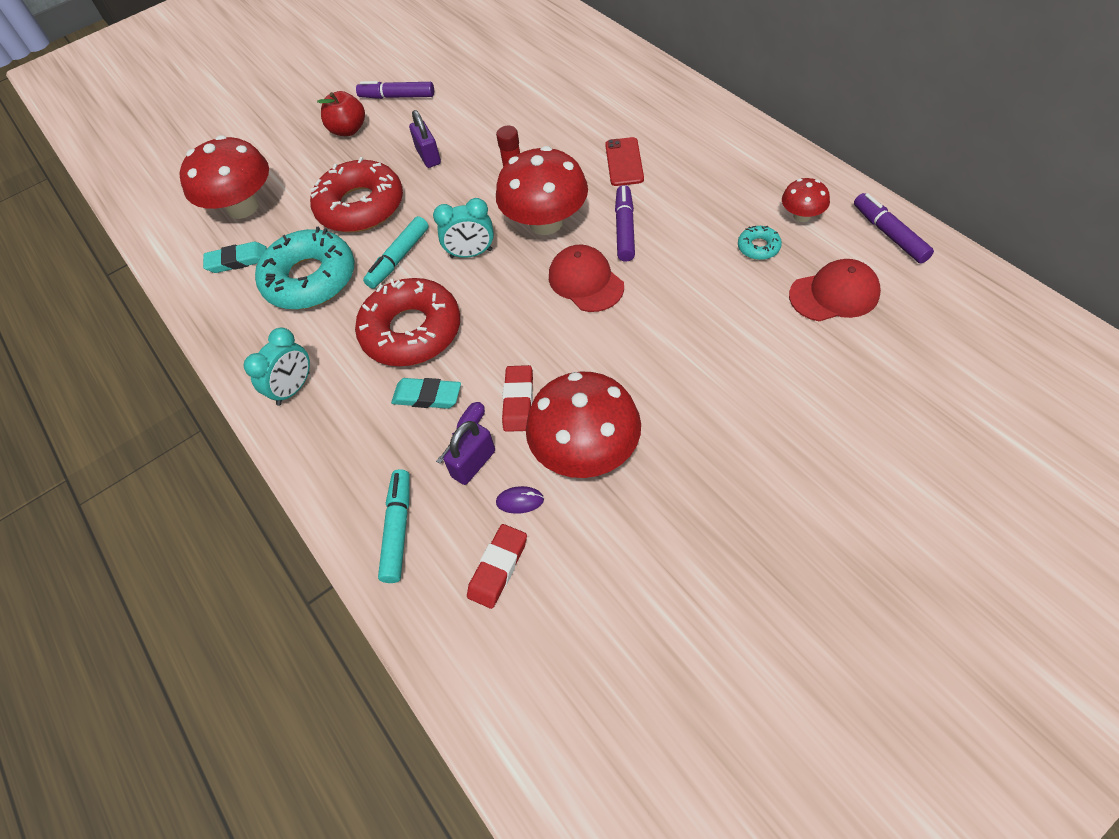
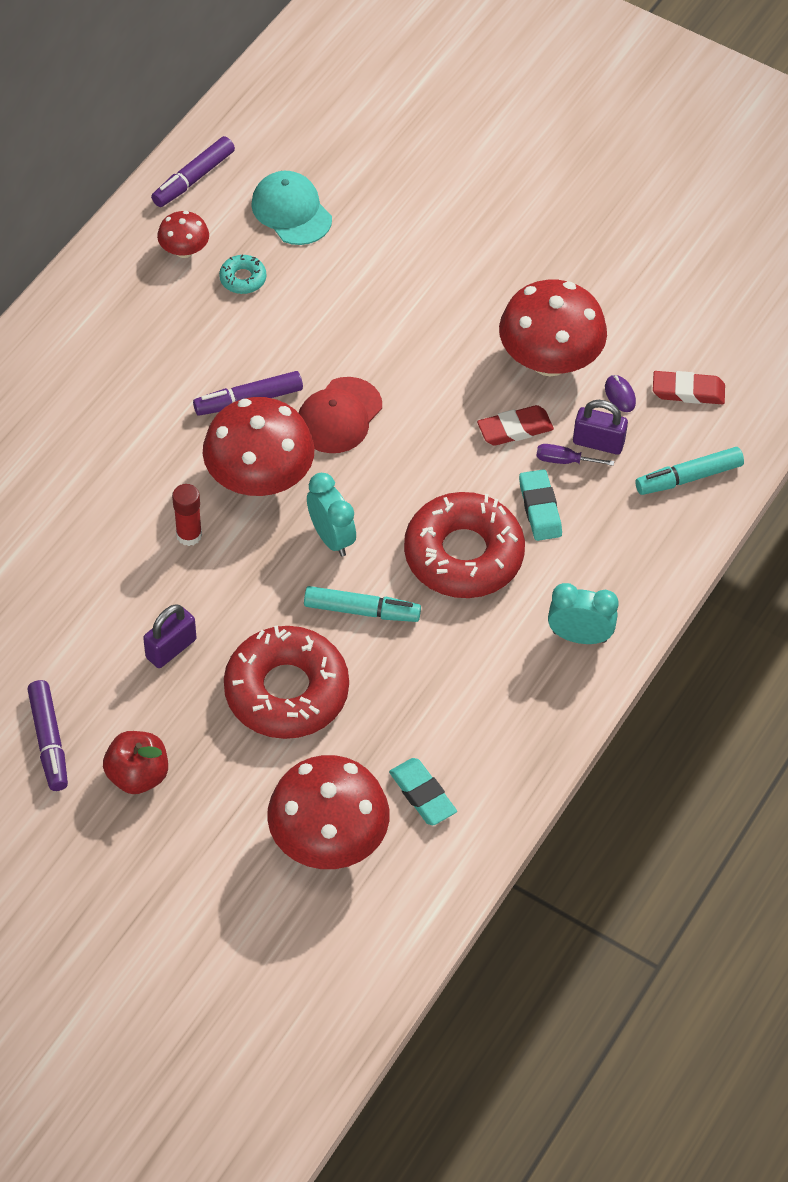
camera: 120 degrees left, 0 degrees up
(310, 279) = (424, 693): turquoise donut -> none
(624, 162) = (132, 428): red phone -> none
(834, 294) = (291, 211): red cap -> turquoise cap

